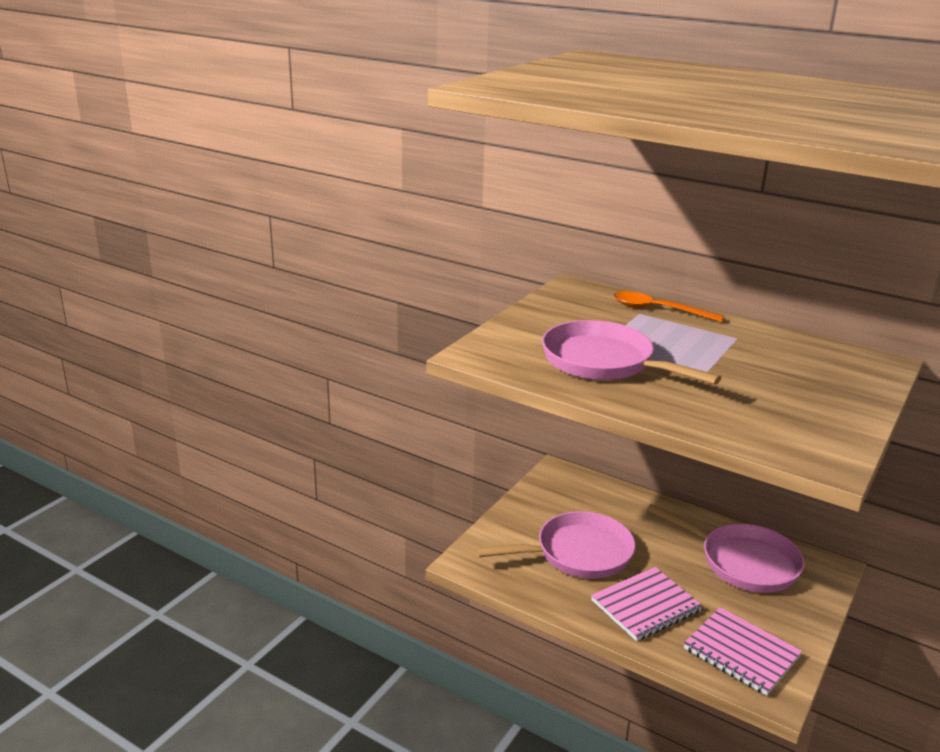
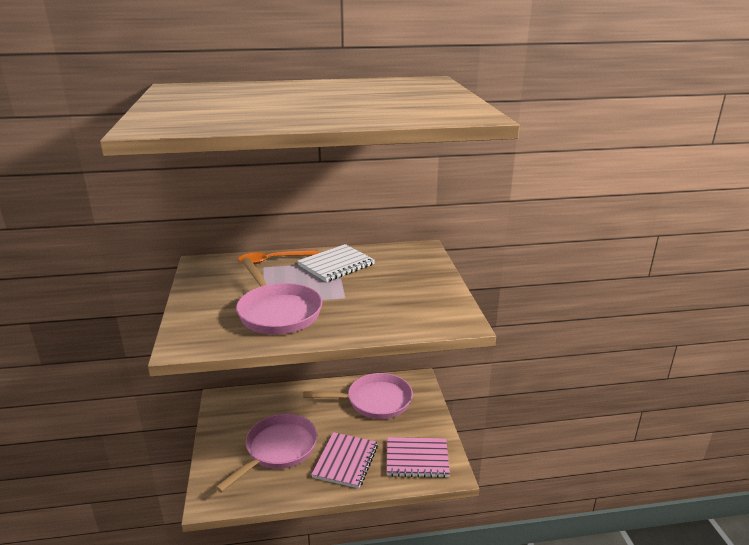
camera: 40 degrees left, 0 degrees up
(604, 362) = (277, 312): pink pan -> pink pan turned 120 degrees counterclockwise
(732, 340) = (336, 265): none -> white notebook

